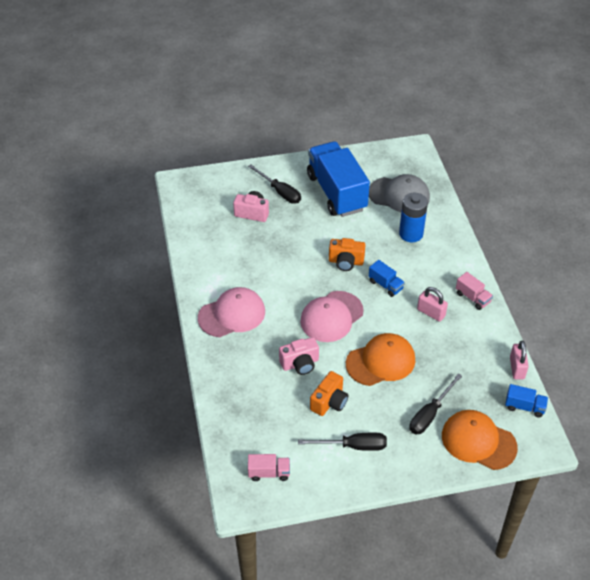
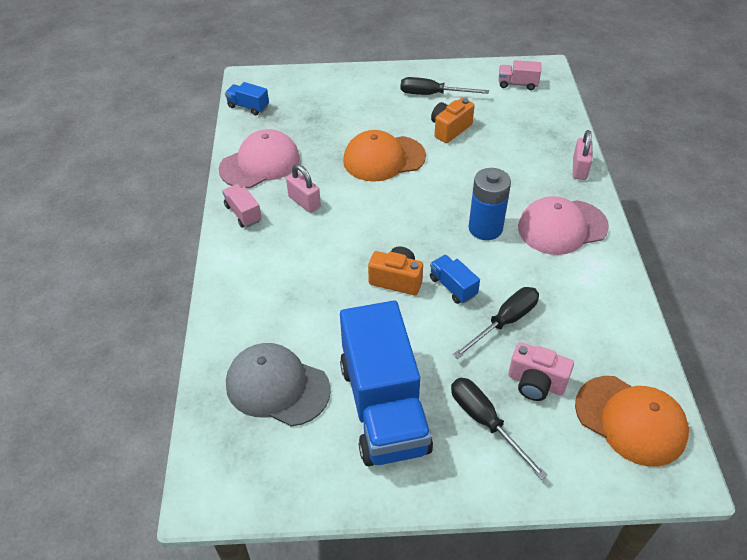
camera: 170 degrees left, 0 degrees up
(300, 364) = (478, 166): pink camera -> none
(331, 316) = (431, 211): pink cap -> pink cap (260, 163)
(385, 285) = (350, 241): blue truck -> blue truck (453, 287)
(411, 234) = (286, 312): blue battery -> blue battery (485, 228)
(430, 414) = (347, 110): black screwdriver -> black screwdriver (504, 322)
(478, 441) = (309, 87): orange cap -> orange cap (630, 420)
(517, 368) = (235, 138): pink padlock -> pink padlock (579, 169)

